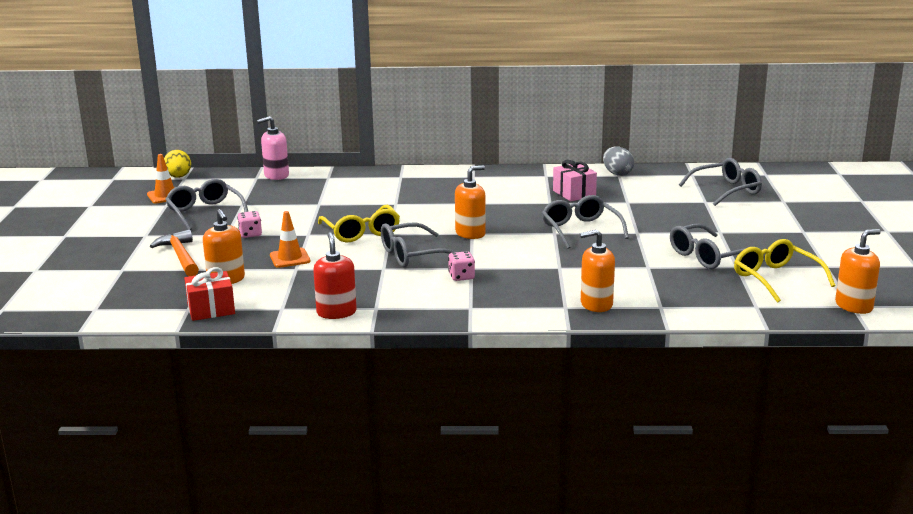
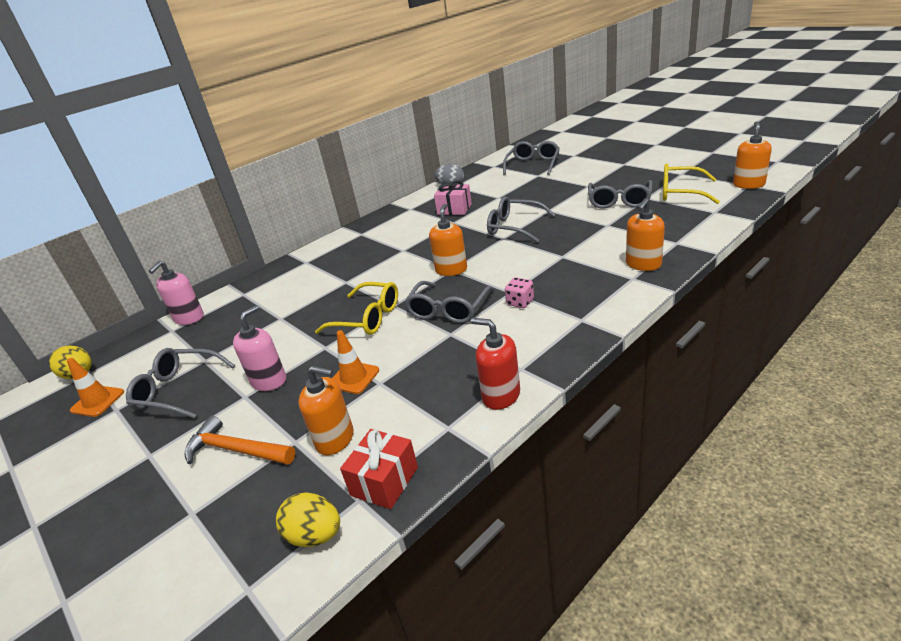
camera: 40 degrees left, 10 degrees up
(148, 309) = (315, 535): none -> yellow egg
(250, 234) = (269, 381): pink dice -> pink soap dispenser

